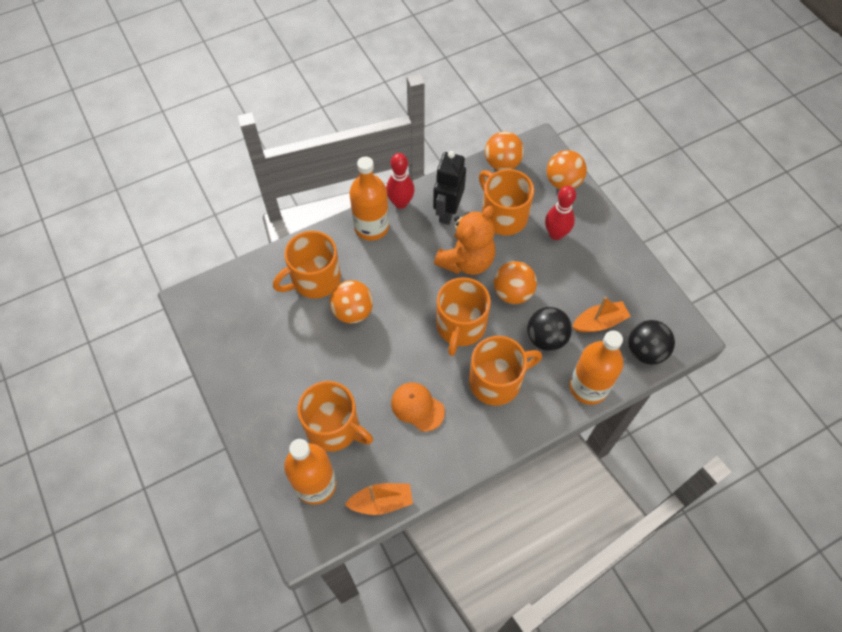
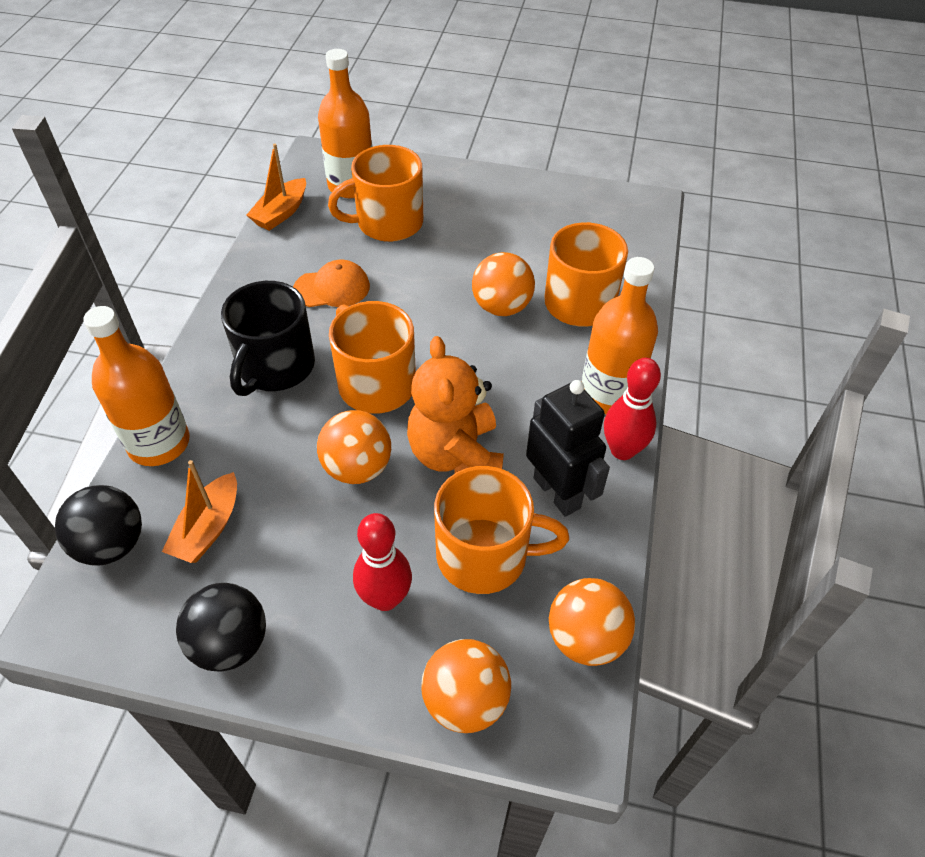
camera: 130 degrees right, 10 degrees down
(496, 381) = (275, 367): orange mug -> black mug
(546, 338) = (261, 452): black ball -> black ball (230, 643)

